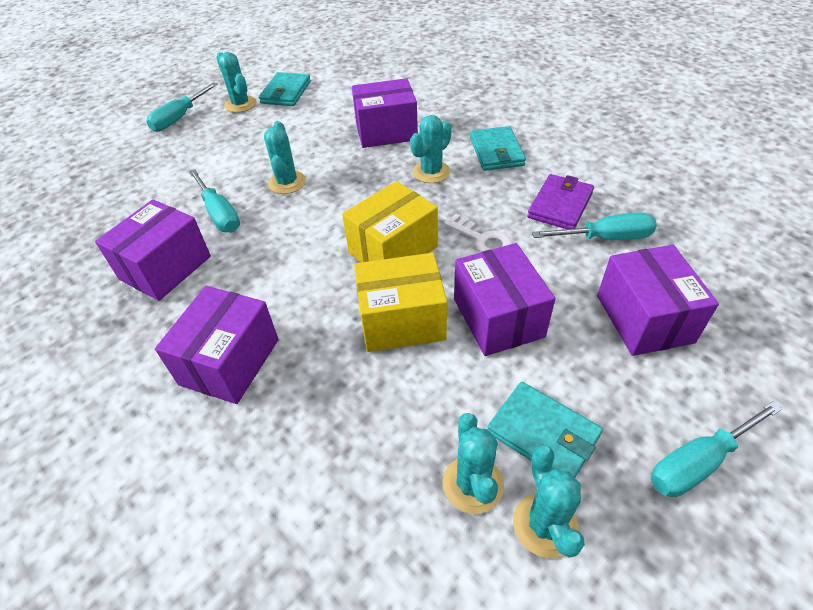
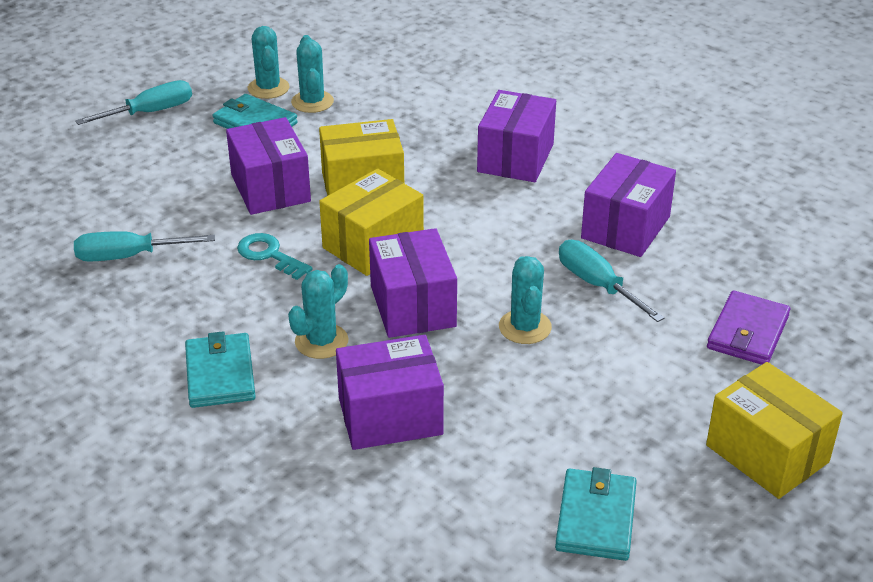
camera: 175 degrees right, 10 degrees down
(180, 118) = (767, 453): turquoise screwdriver -> yellow box
(240, 104) = (671, 486): turquoise cactus -> none
(483, 240) = (269, 255): white key -> turquoise key
(560, 205) = (163, 294): purple wallet -> purple wallet (748, 332)
(644, 319) = (134, 188): purple box -> purple box (413, 306)

